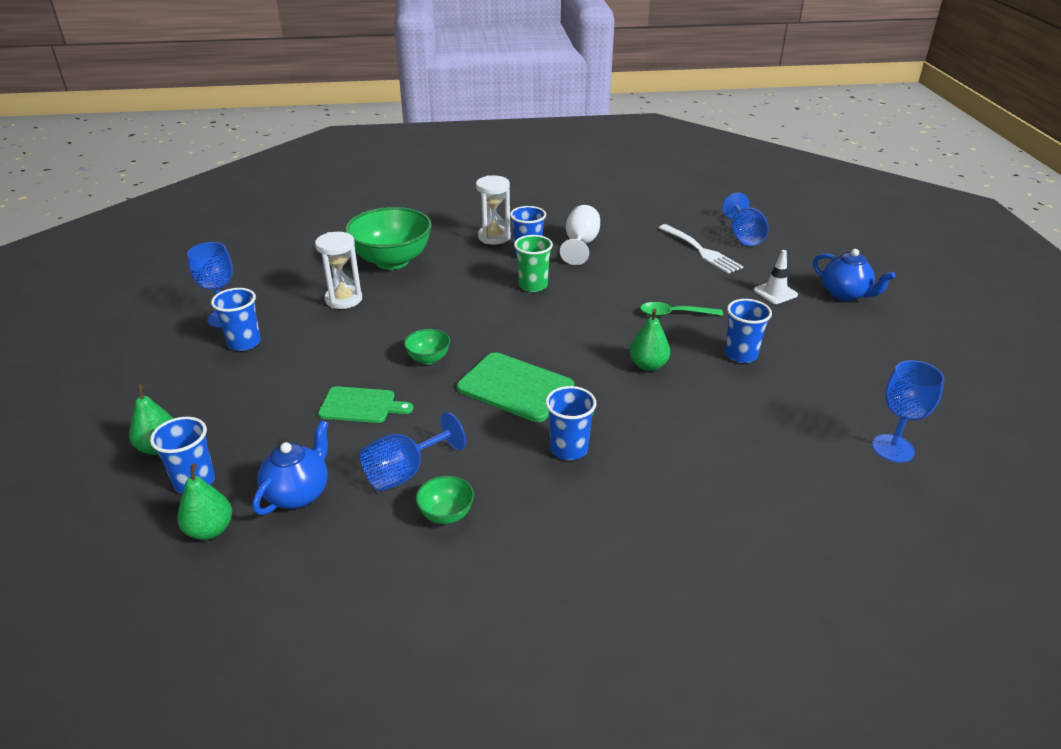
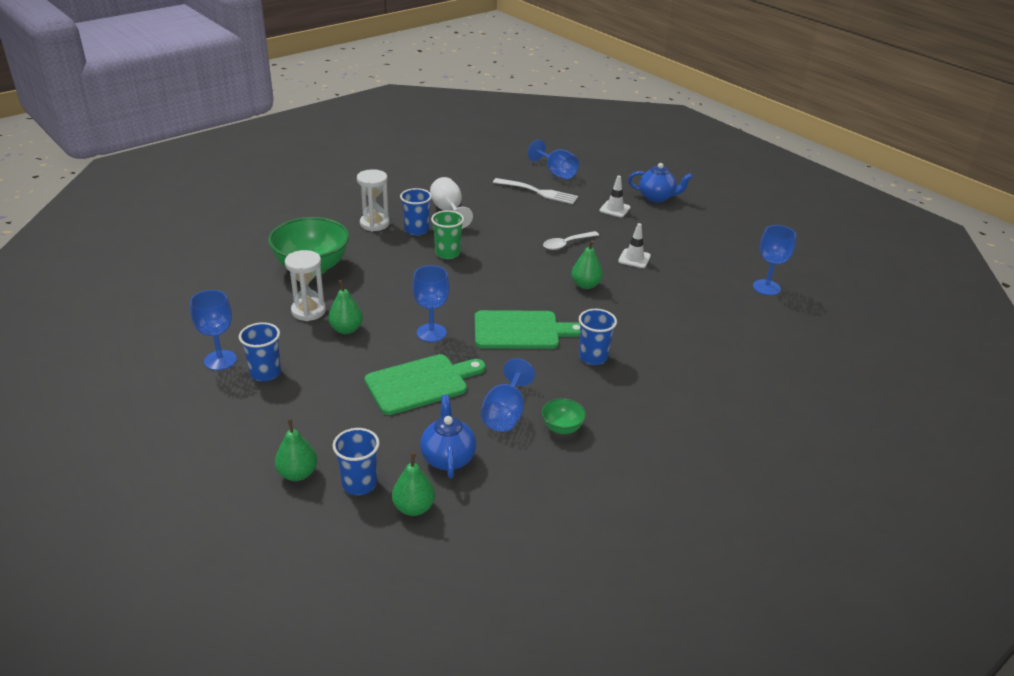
camera: 35 degrees left, 0 degrees up
(356, 327) = (346, 329): none -> green pear
(361, 405) = (420, 383): green cutting board -> green cutting board, size x1.55
(428, 359) = (431, 333): green bowl -> blue goblet
(674, 314) = (566, 244): green spoon -> white spoon
(741, 355) = (634, 258): blue cup -> white traffic cone

